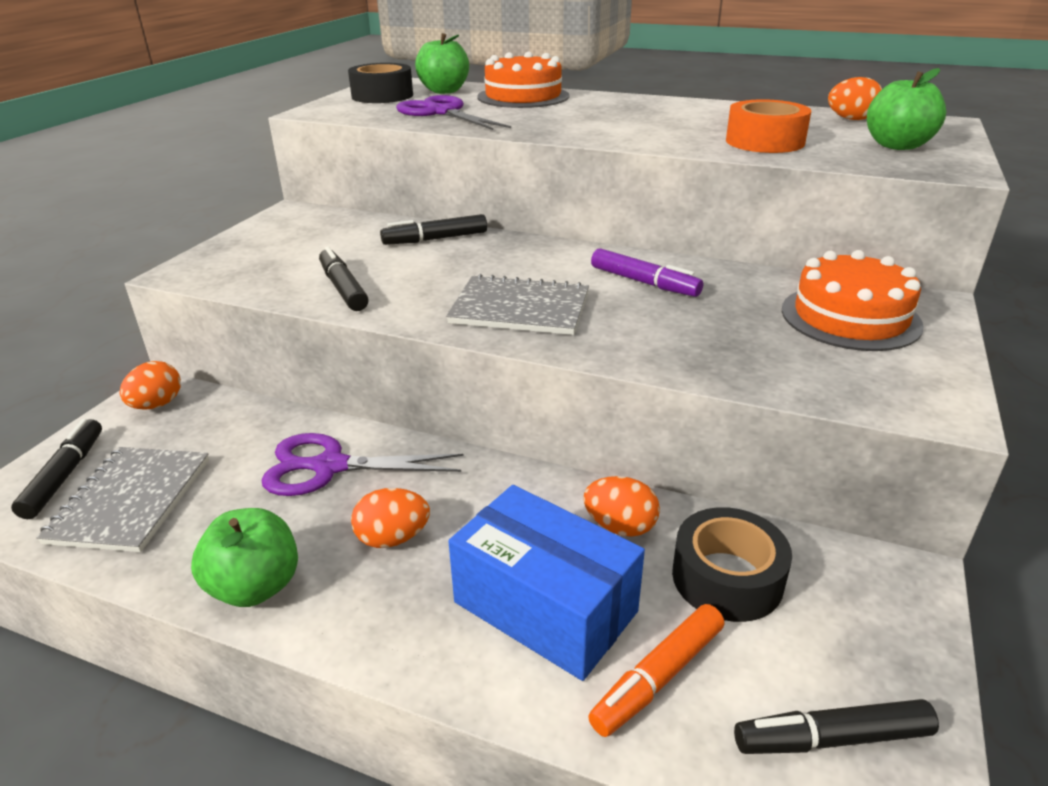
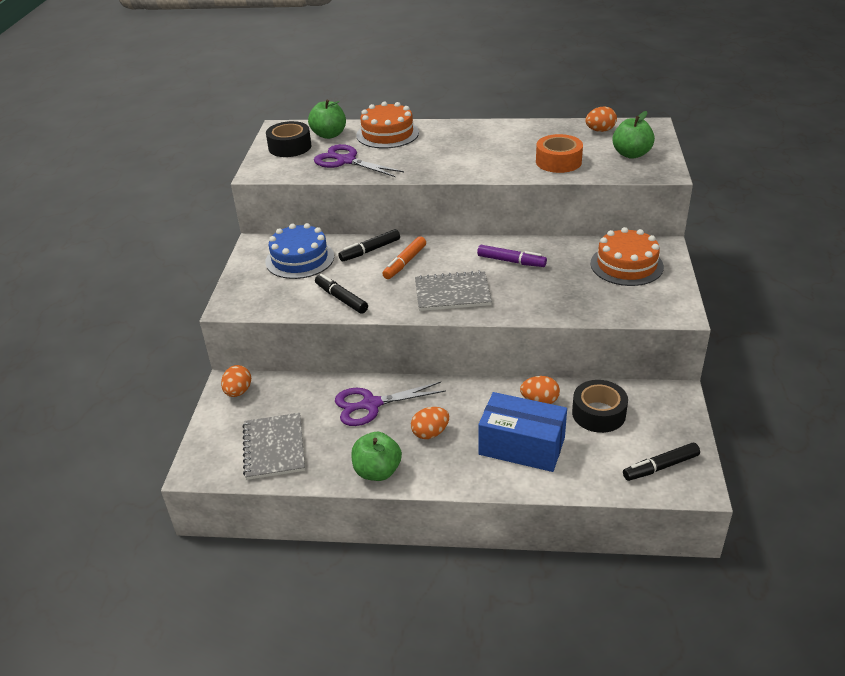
camera: 15 degrees left, 5 degrees up
(65, 475) = (222, 443): black marker -> none
(330, 234) = (300, 259): none -> blue cake
(658, 677) = (584, 462): orange marker -> orange marker (404, 263)

